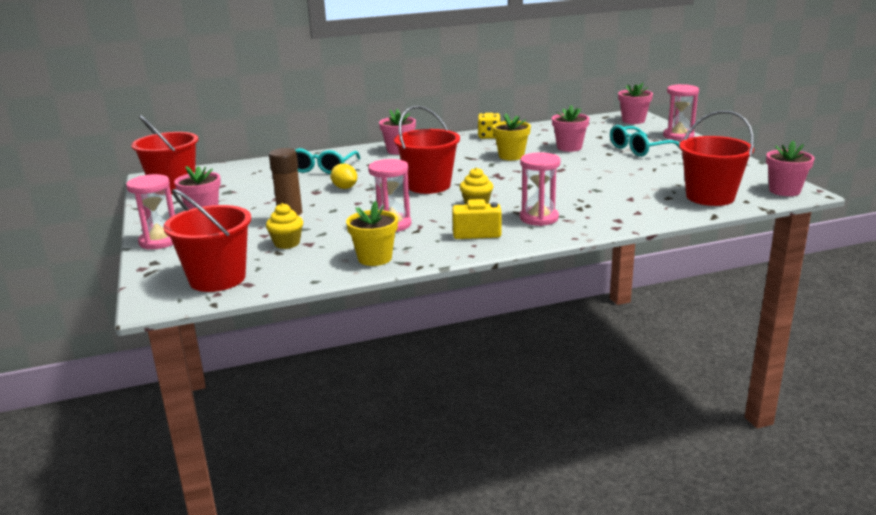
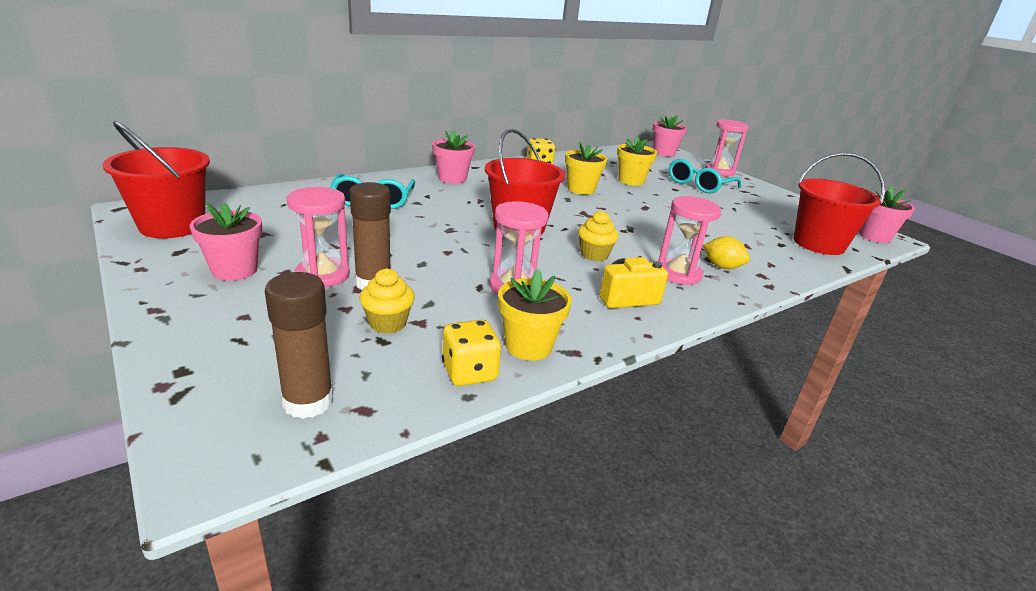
camera: 20 degrees left, 5 degrees up
(159, 241) = (179, 326): pink hourglass -> pink hourglass (323, 275)
(217, 279) = (308, 402): red bucket -> brown glue stick
(324, 270) = (469, 372): none -> yellow dice
(344, 188) = (418, 229): yellow lemon -> yellow lemon (722, 267)
(569, 147) = (631, 181): pink flower pot -> yellow flower pot

